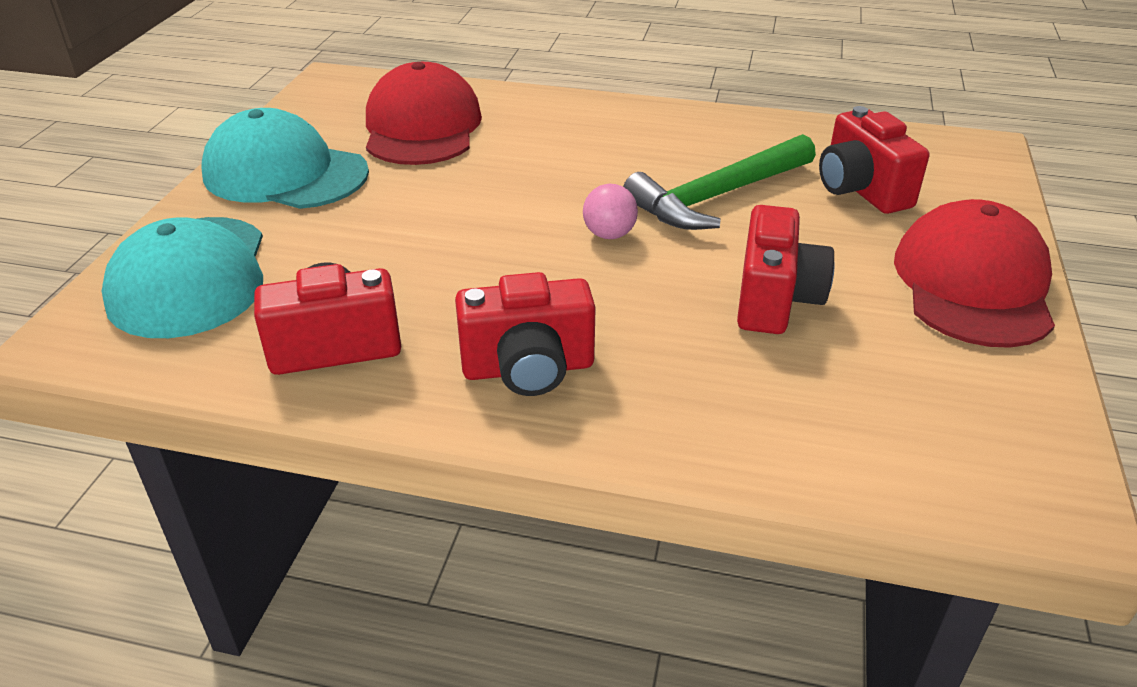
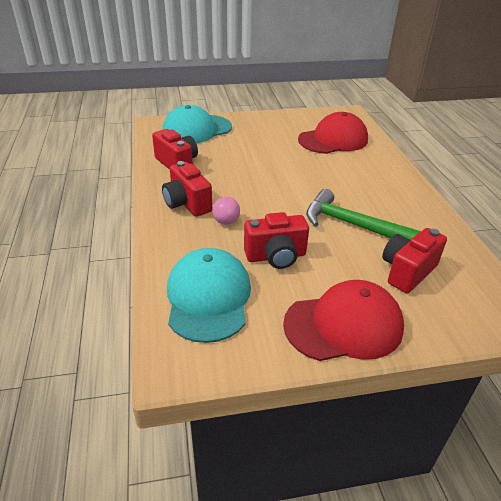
camera: 65 degrees right, 0 degrees up
(285, 173) = (271, 125): turquoise cap -> turquoise cap (208, 298)
(609, 234) = (291, 202): pink ball -> pink ball (226, 221)

